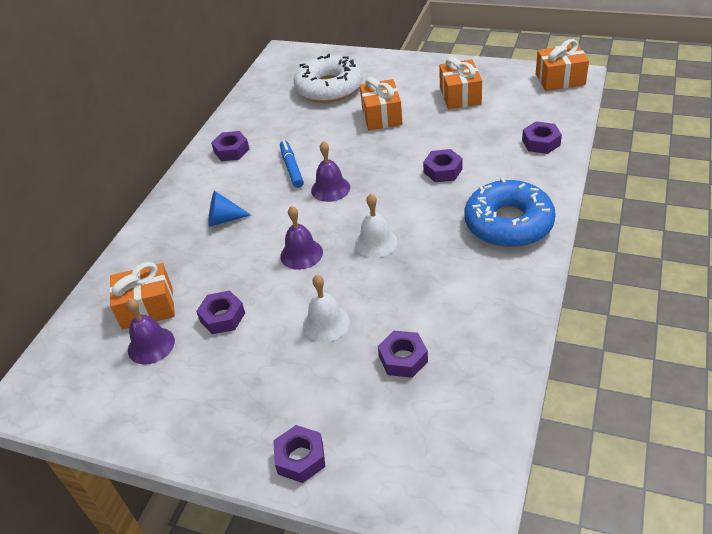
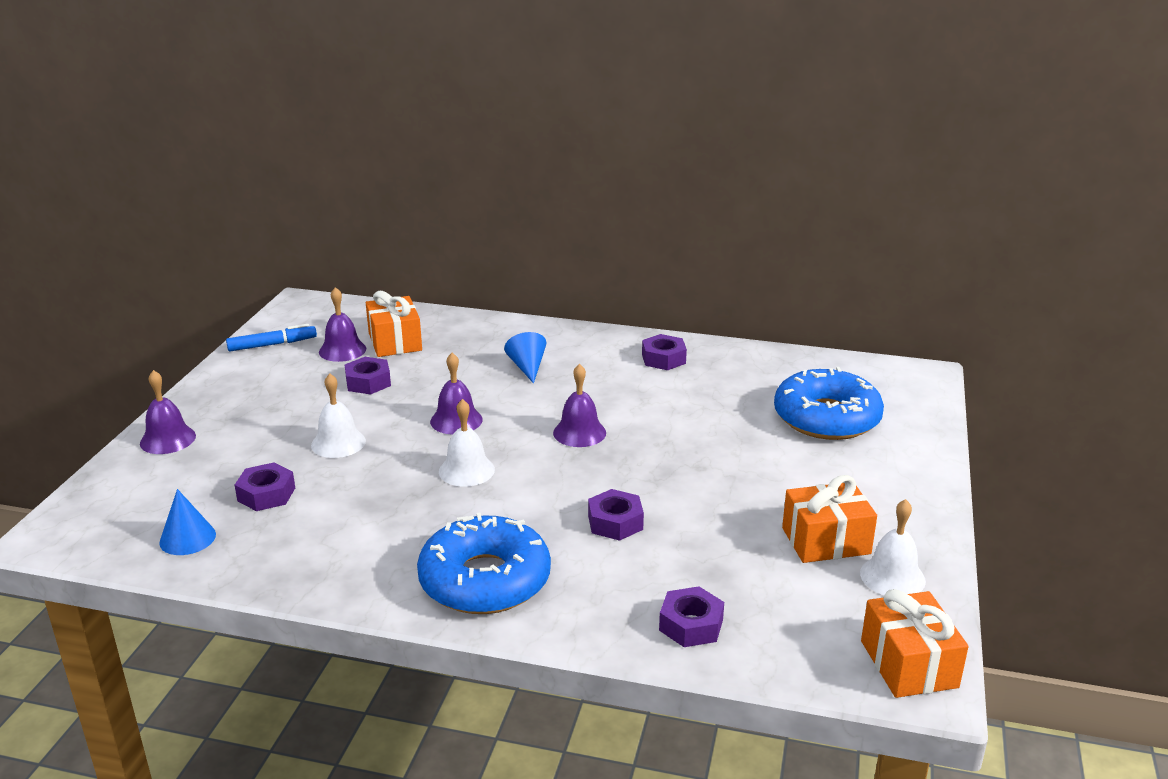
camera: 80 degrees right, 15 degrees down
(292, 168) = (626, 402): blue marker -> blue marker (272, 345)
(300, 458) = (168, 439): purple nut -> purple bell
(329, 88) = (826, 418): white donut -> blue donut
(381, 116) = (754, 466): orange gift -> none
(467, 401) = (187, 538): none -> blue cone
(491, 78) = (892, 576): none -> white bell

